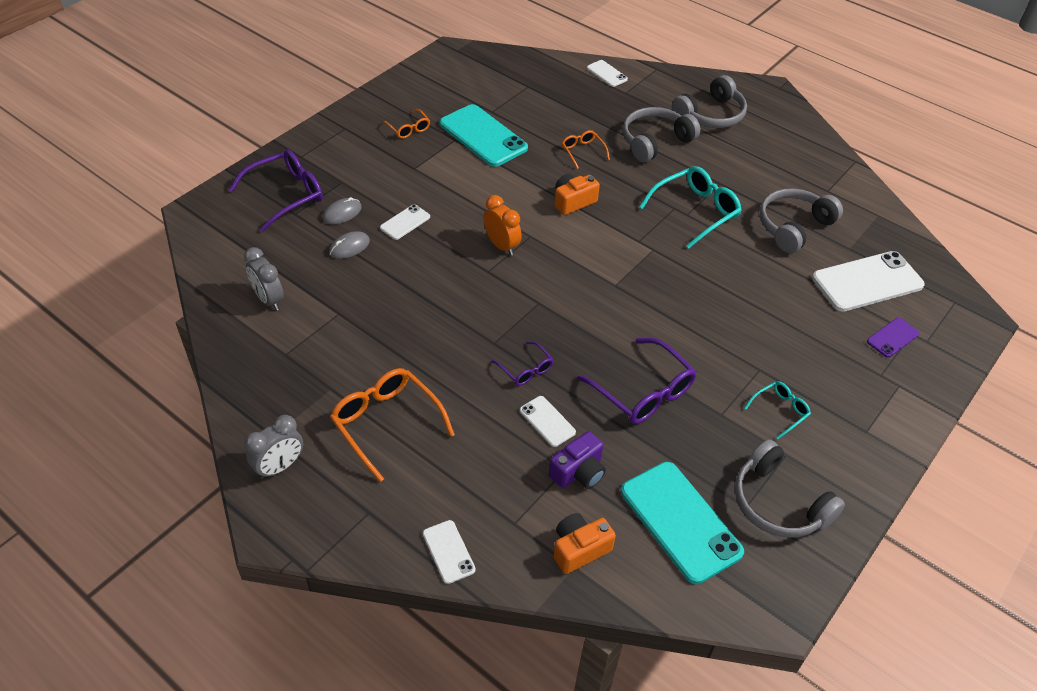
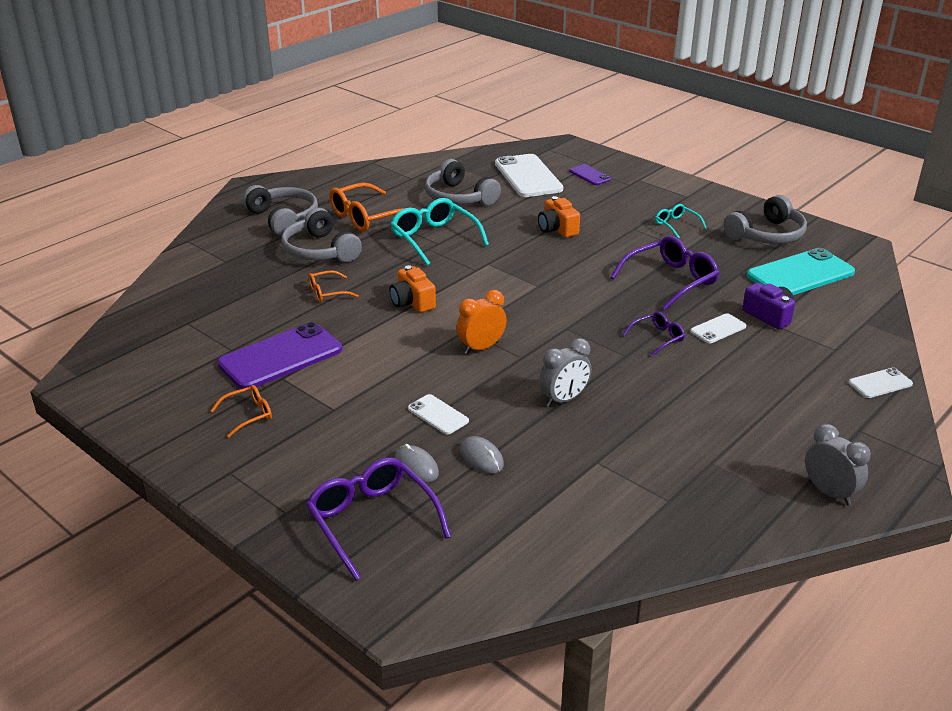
camera: 85 degrees left, 15 degrees down
(269, 299) = (579, 521): grey clock -> grey clock (564, 399)
(386, 423) = (749, 422): orange glasses -> orange glasses (367, 217)
(483, 136) = (280, 357): turquoise phone -> purple phone
(579, 549) = (846, 319): orange camera -> orange camera (557, 229)
(607, 74) = (184, 270): white phone -> none

